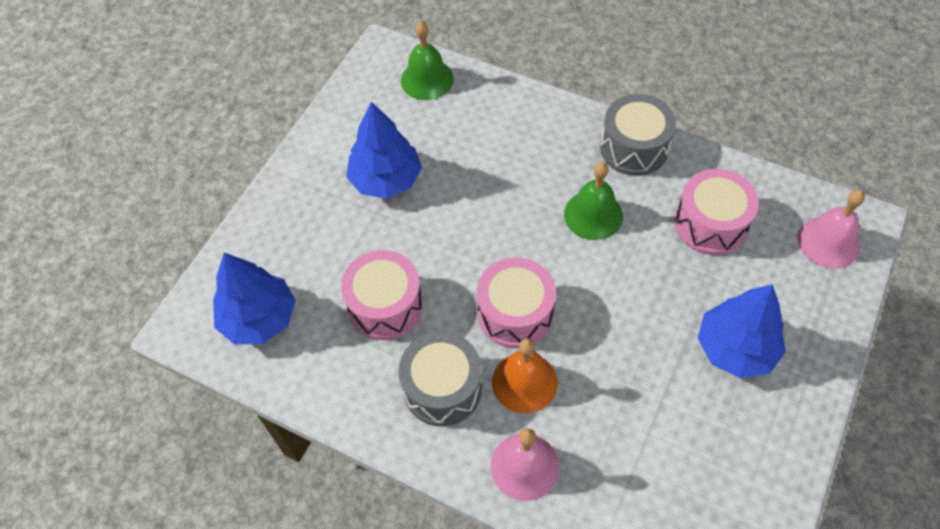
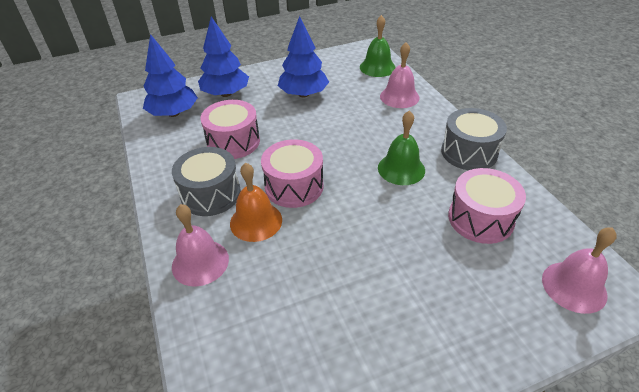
camera: 40 degrees right, 15 degrees down
(497, 113) = (399, 97): none -> pink bell
(735, 348) = (417, 300): blue tree -> blue tree (226, 94)

